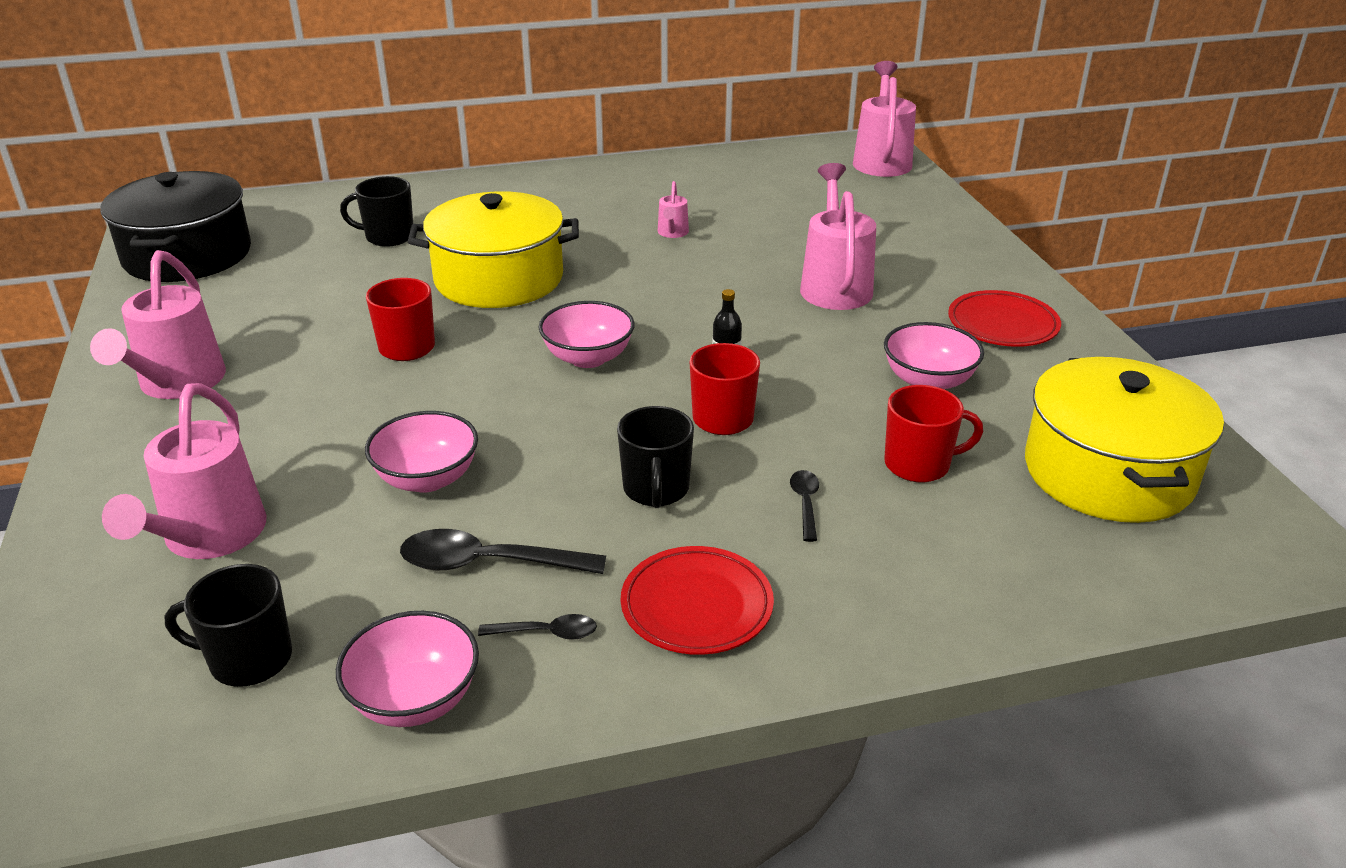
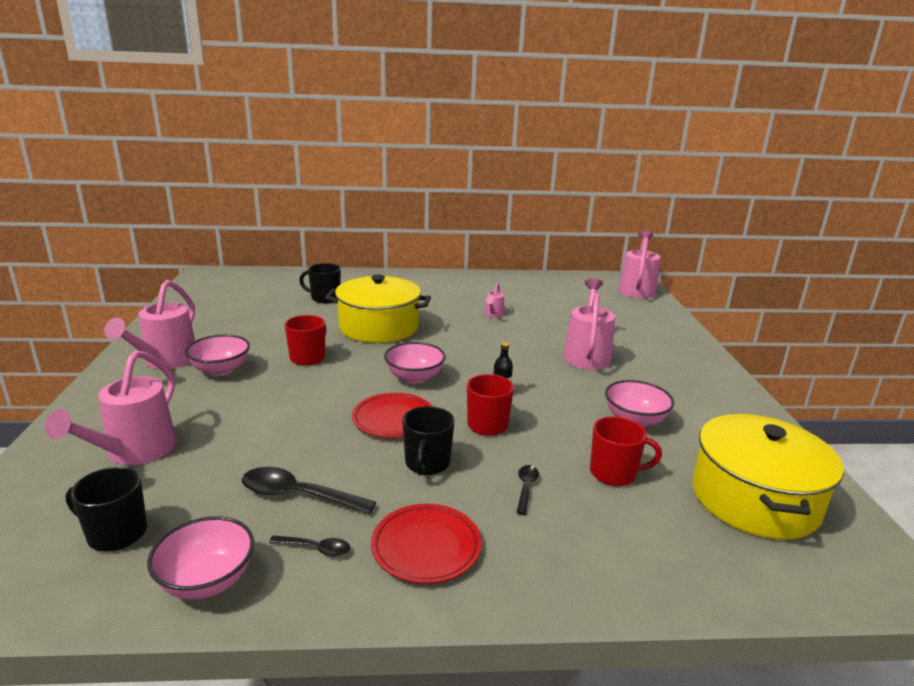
camera: 10 degrees right, 10 degrees down
(187, 255) = (209, 295): black pot -> none
(427, 479) = (284, 435): pink bowl -> pink bowl (221, 370)
(1002, 324) = (695, 391): red plate -> red plate (393, 419)

